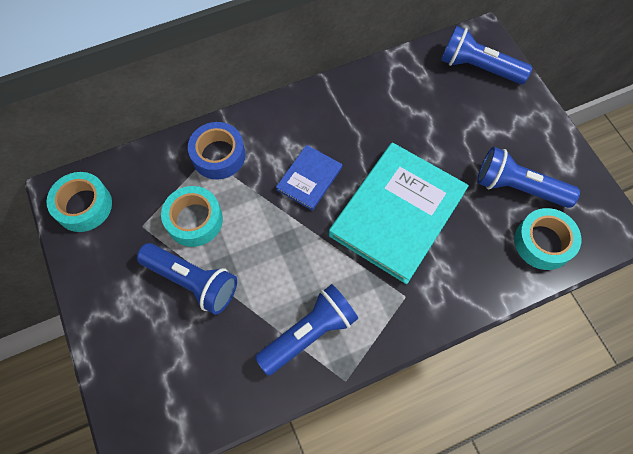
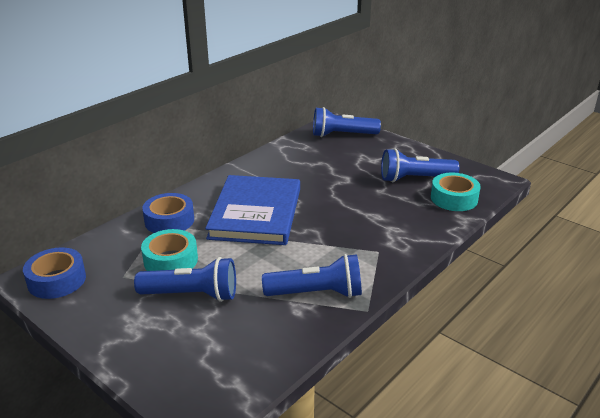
camera: 25 degrees left, 35 degrees down
(83, 206) = (57, 280): turquoise tape -> blue tape
(309, 179) = (256, 213): blue book -> blue book, size x2.03
(309, 333) = (317, 293): blue flashlight -> blue flashlight turned 60 degrees clockwise
(397, 213) = (338, 212): turquoise book -> none

